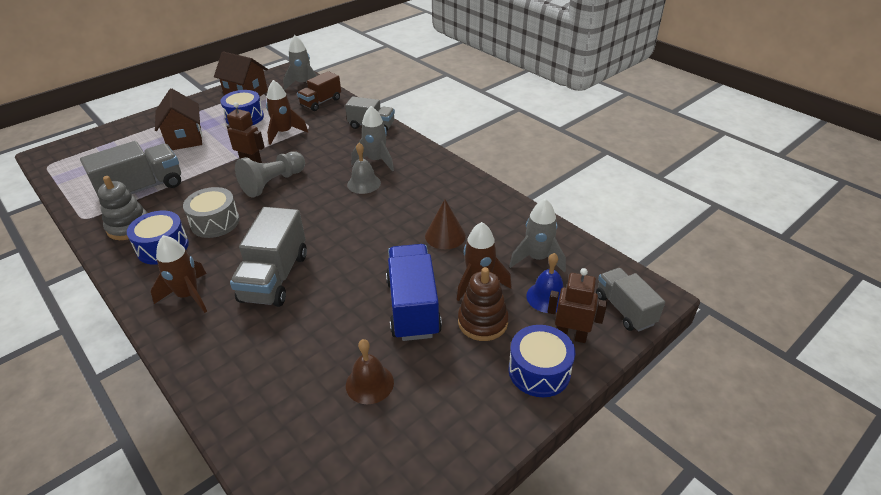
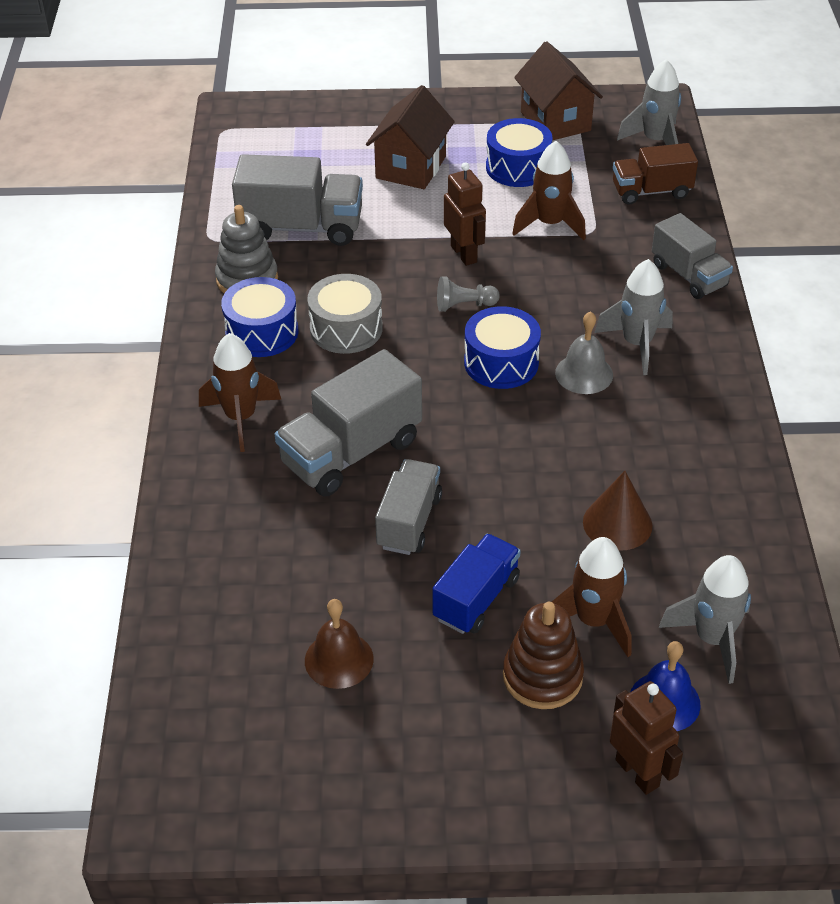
camera: 40 degrees right, 5 degrees up
(273, 183) = (464, 305): grey pawn -> grey pawn, size x0.55
(413, 307) = (476, 598): blue truck -> blue truck, size x0.65
(539, 371) = (547, 785): blue drum -> blue drum (501, 363)
(624, 309) = (755, 791): grey truck -> grey truck (409, 522)

